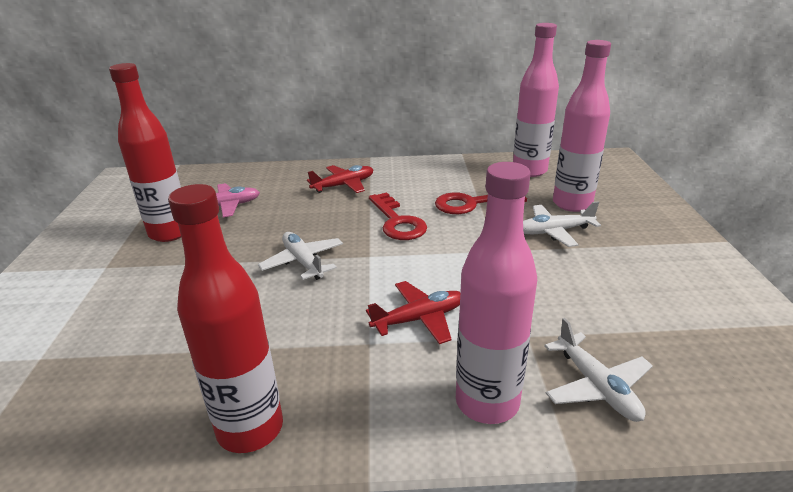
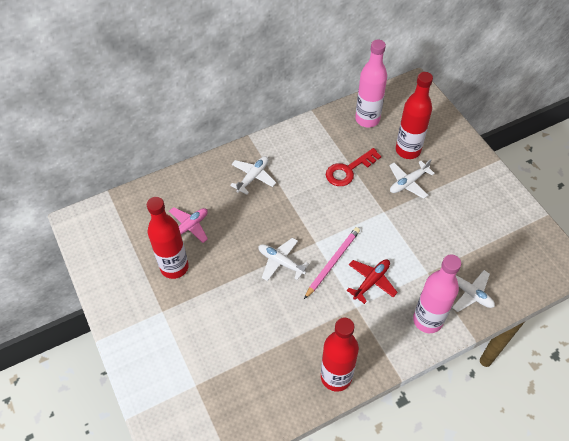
camera: 25 degrees left, 25 degrees up
(343, 185) = (253, 177): red plane -> white plane
(376, 281) = (332, 262): none -> pink pencil
(397, 222) = (313, 205): red key -> none
(572, 204) = (408, 150): pink bottle -> red bottle

